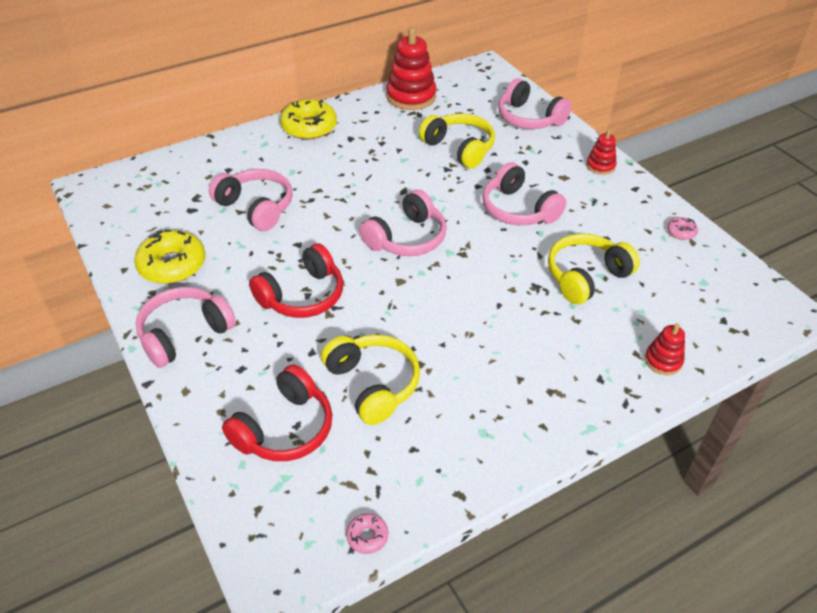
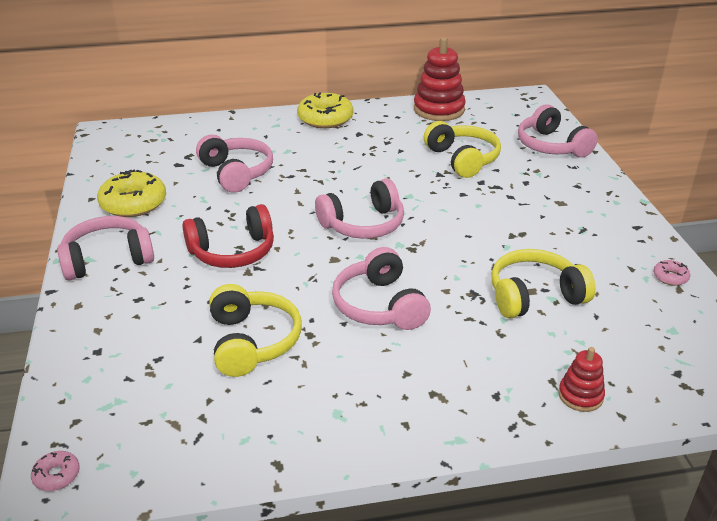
camera: 20 degrees right, 10 degrees down
(285, 428) = (145, 359): red headphones -> none
(367, 536) = (161, 476): pink donut -> pink donut (57, 475)
(518, 209) = (494, 222): pink headphones -> pink headphones (379, 305)
(600, 166) = (607, 200): red stacking toy -> none

